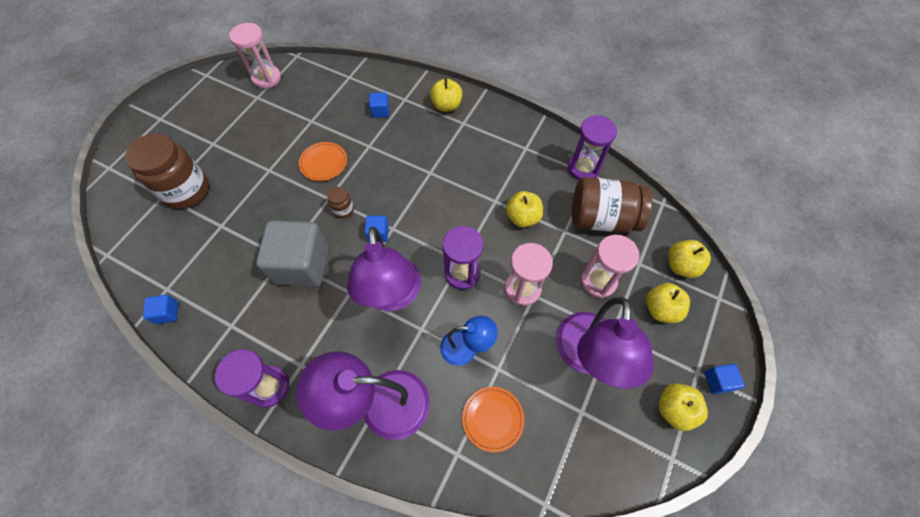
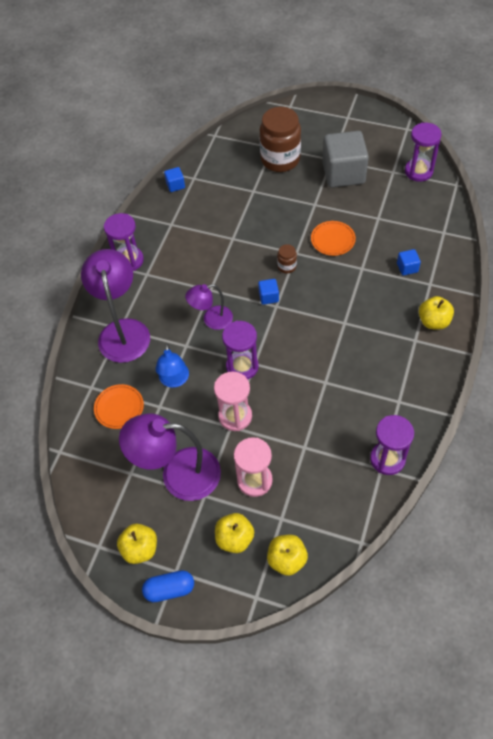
camera: 85 degrees right, 5 degrees down
(266, 78) = (418, 171): pink hourglass -> purple hourglass
(302, 264) = (229, 252): grey cube -> grey cube (343, 173)
(392, 296) = (211, 319): purple lamp -> purple lamp, size x0.57
(522, 217) = (311, 408): yellow apple -> none
(602, 218) = (327, 481): brown jar -> none
(717, 381) = (169, 589): blue cube -> blue capsule

